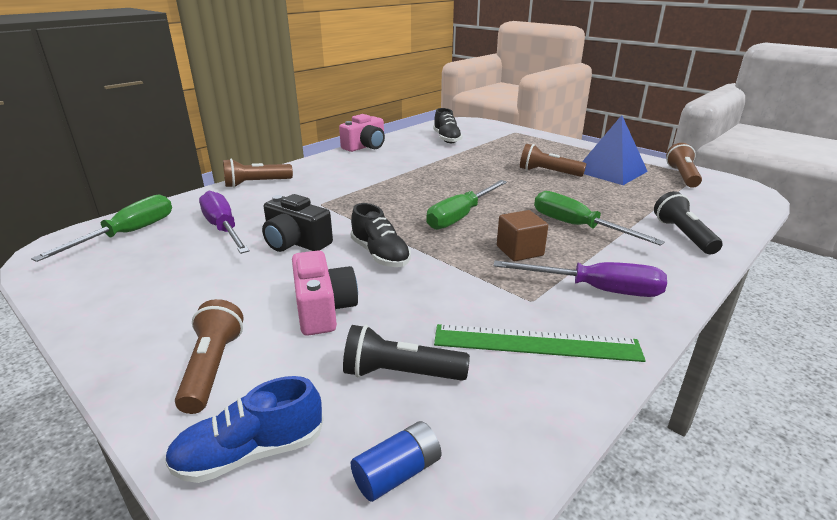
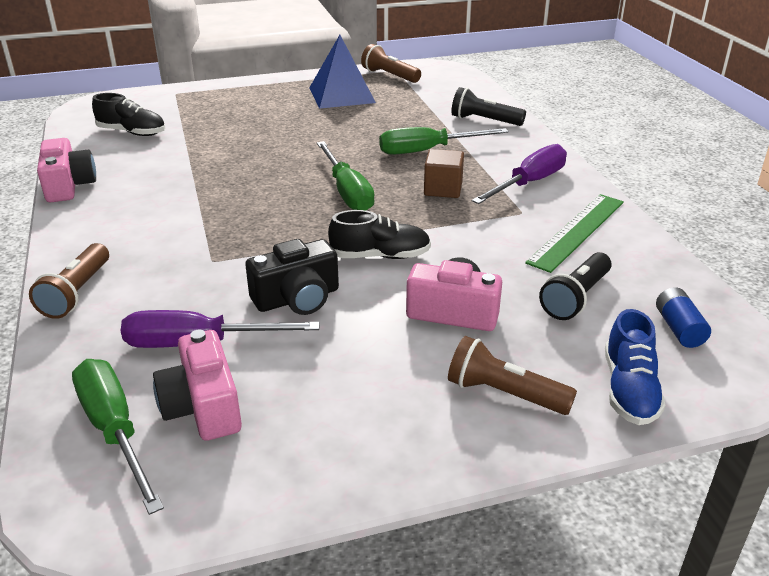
camera: 60 degrees left, 5 degrees up
(157, 250) = (203, 406): none -> pink camera
(548, 172) = (306, 119): brown flashlight -> none

